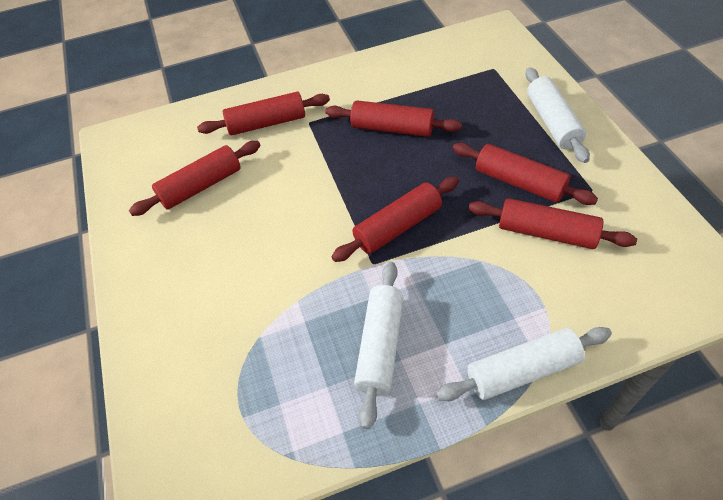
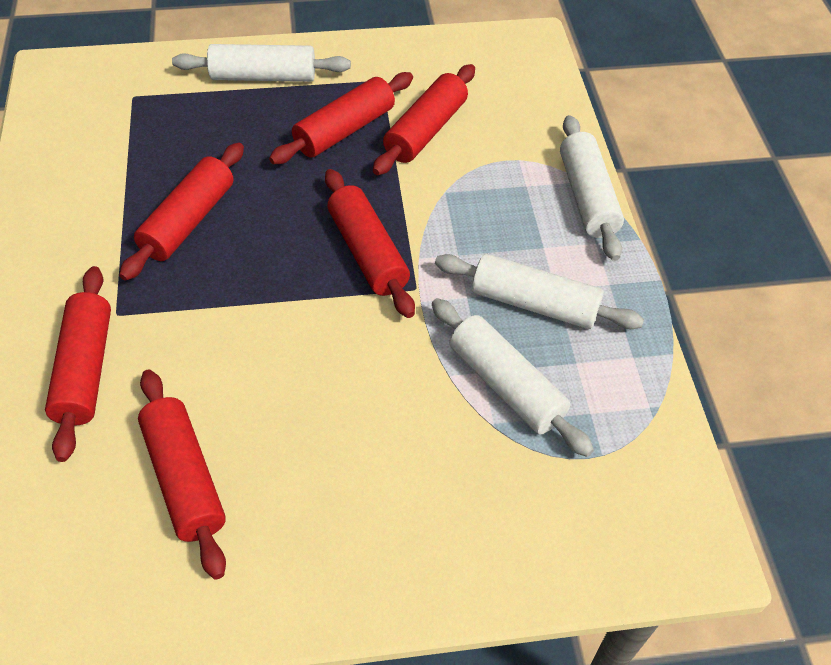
camera: 85 degrees left, 0 degrees up
(295, 339) = (506, 385): none -> white rolling pin

